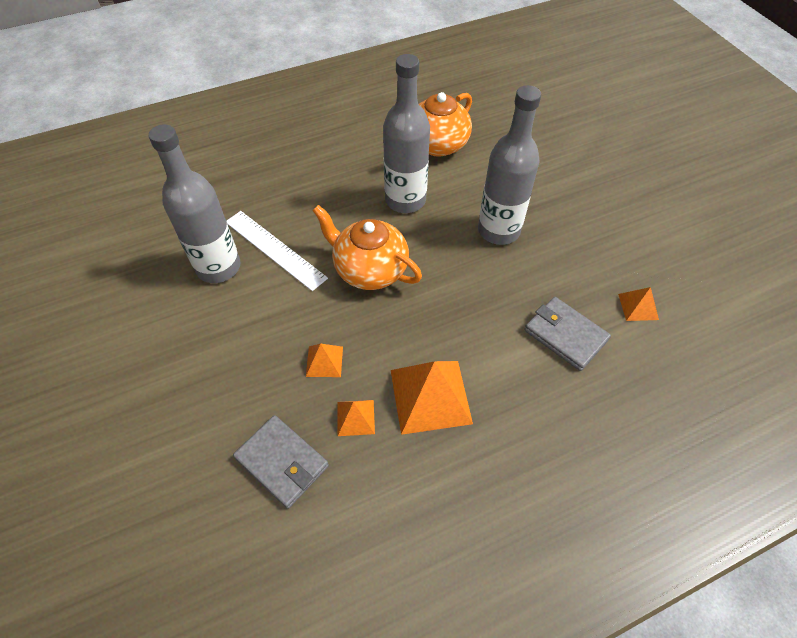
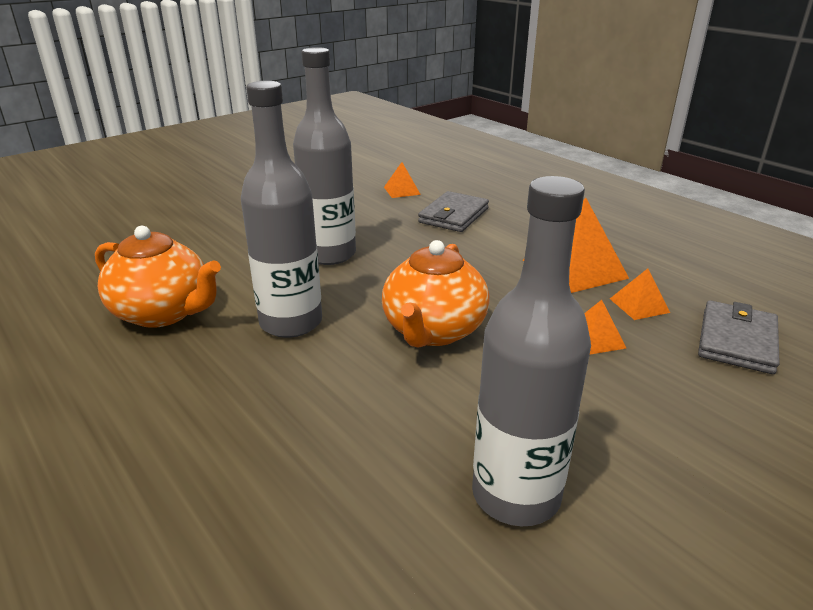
camera: 105 degrees left, 25 degrees down
(274, 249) = (440, 432): white ruler -> none

